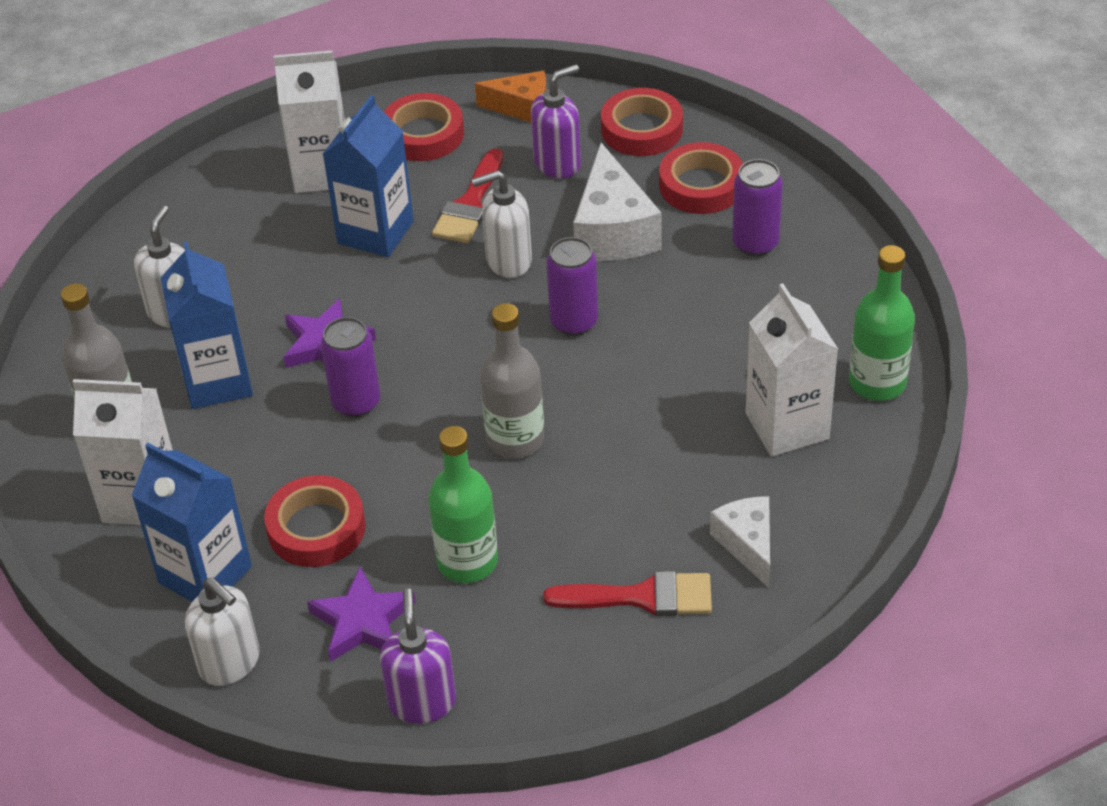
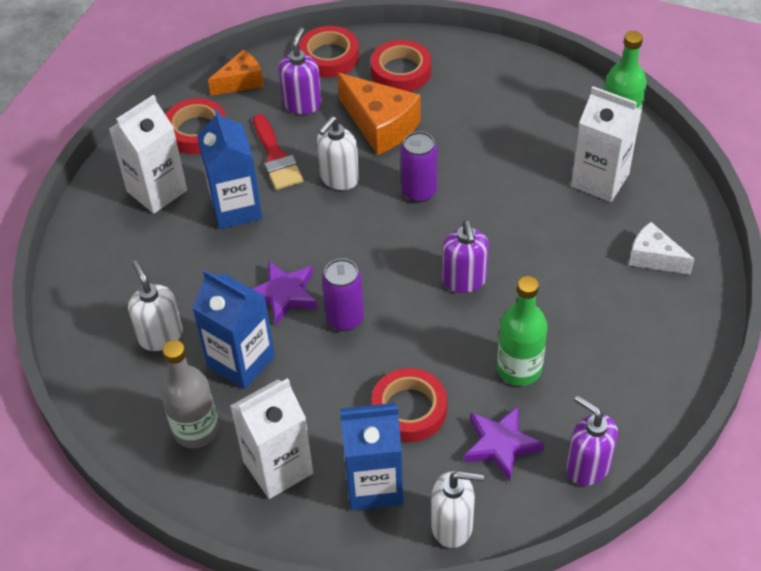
camera: 40 degrees left, 5 degrees up
(515, 439) = (464, 280): grey bottle -> purple soap dispenser
(613, 230) = (380, 125): white cheese -> orange cheese
(641, 597) = (634, 323): red brush -> none
(755, 243) = (468, 88): purple can -> none

